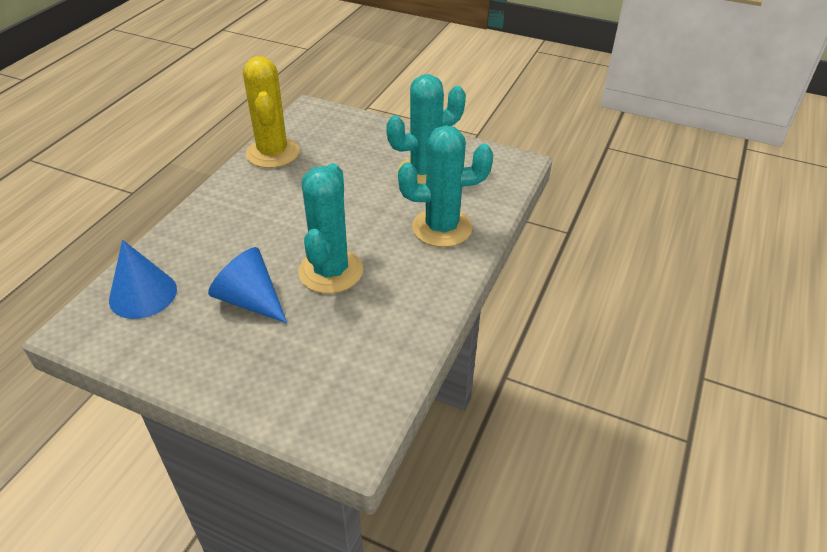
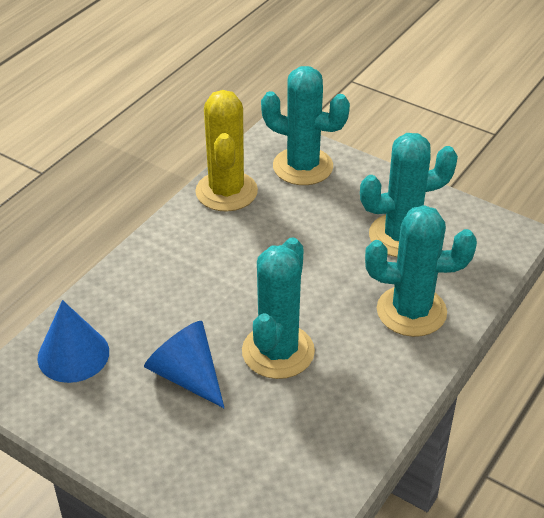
camera: 10 degrees right, 0 degrees up
(336, 129) = (303, 166): none -> turquoise cactus

